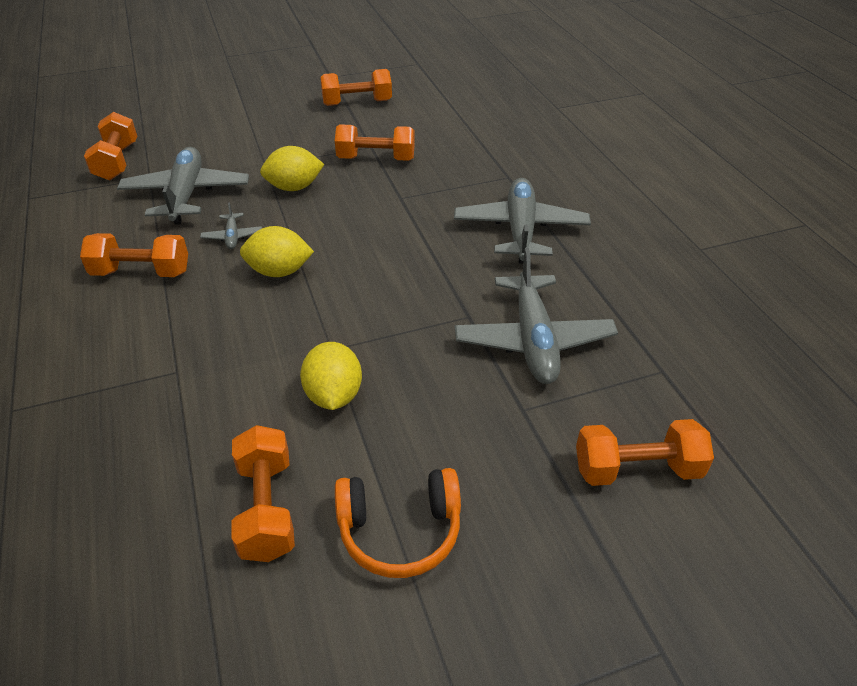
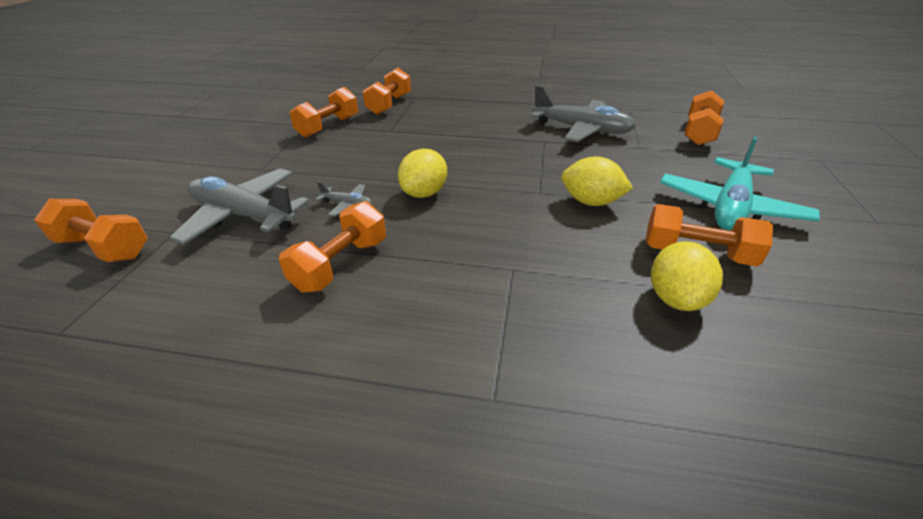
camera: 60 degrees left, 5 degrees down
(294, 187) = (316, 164): yellow lemon -> yellow lemon (676, 298)
(357, 103) = (238, 116): orange dumbbell -> orange dumbbell (389, 105)
(400, 531) = (730, 207): orange headphones -> turquoise plane
(520, 230) = (474, 107): grey plane -> none

